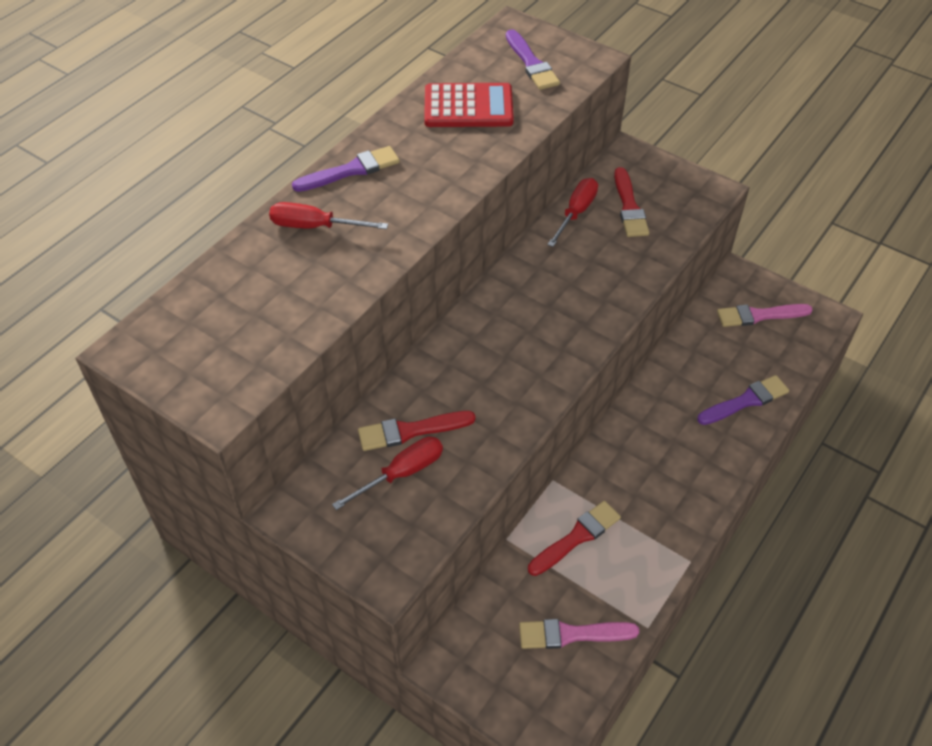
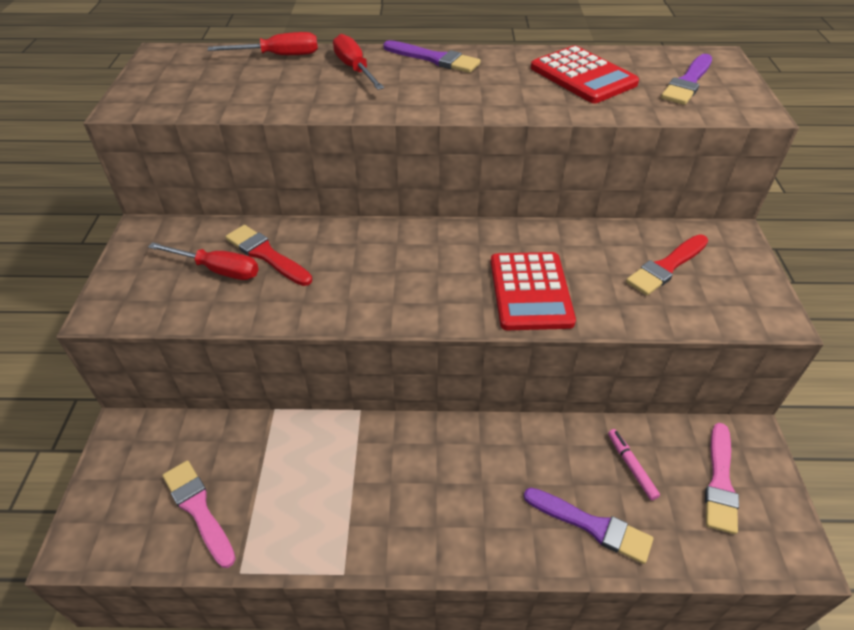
camera: 55 degrees right, 5 degrees down
(576, 213) = (613, 237): red screwdriver -> red screwdriver (279, 56)
(576, 537) = (309, 459): red brush -> none
(594, 292) = (530, 291): none -> red calculator
(717, 351) = (631, 466): none -> pink marker
(759, 315) = (720, 482): pink brush -> pink brush turned 120 degrees counterclockwise

